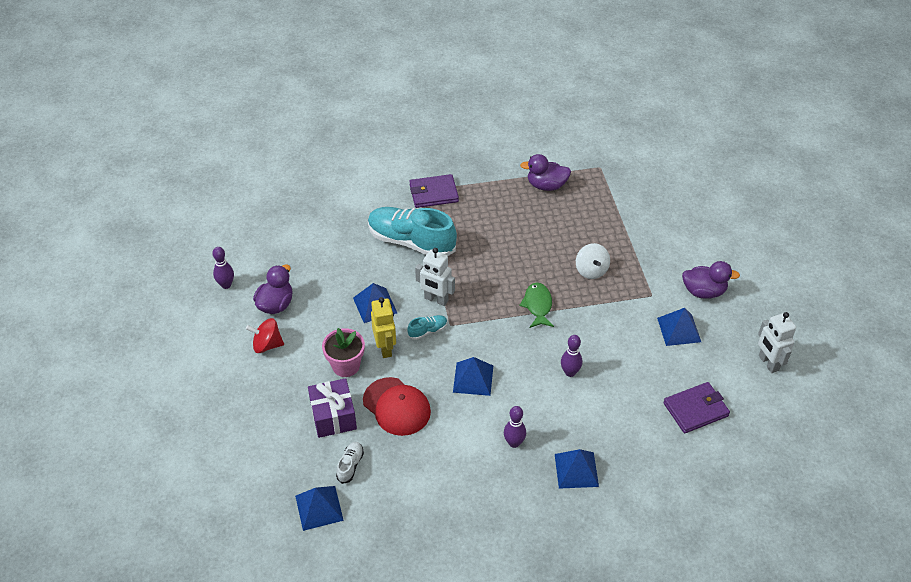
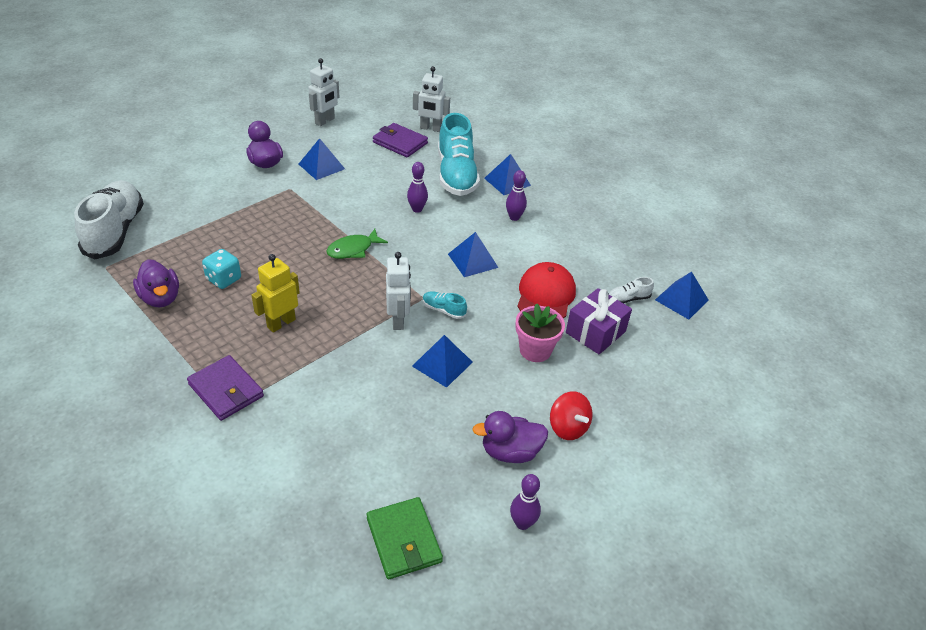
camera: 125 degrees left, 5 degrees down
(263, 231) = (404, 540): none -> green wallet
(385, 348) = (489, 331): yellow robot -> yellow robot (281, 323)
(411, 242) = (326, 375): turquoise shoe -> turquoise shoe (456, 175)
(547, 221) = (224, 279): none -> turquoise dice
(591, 270) = (281, 230): white spinning top -> none
(643, 179) = (115, 231): none -> white shoe
(714, 451) = (430, 128): none -> white robot

